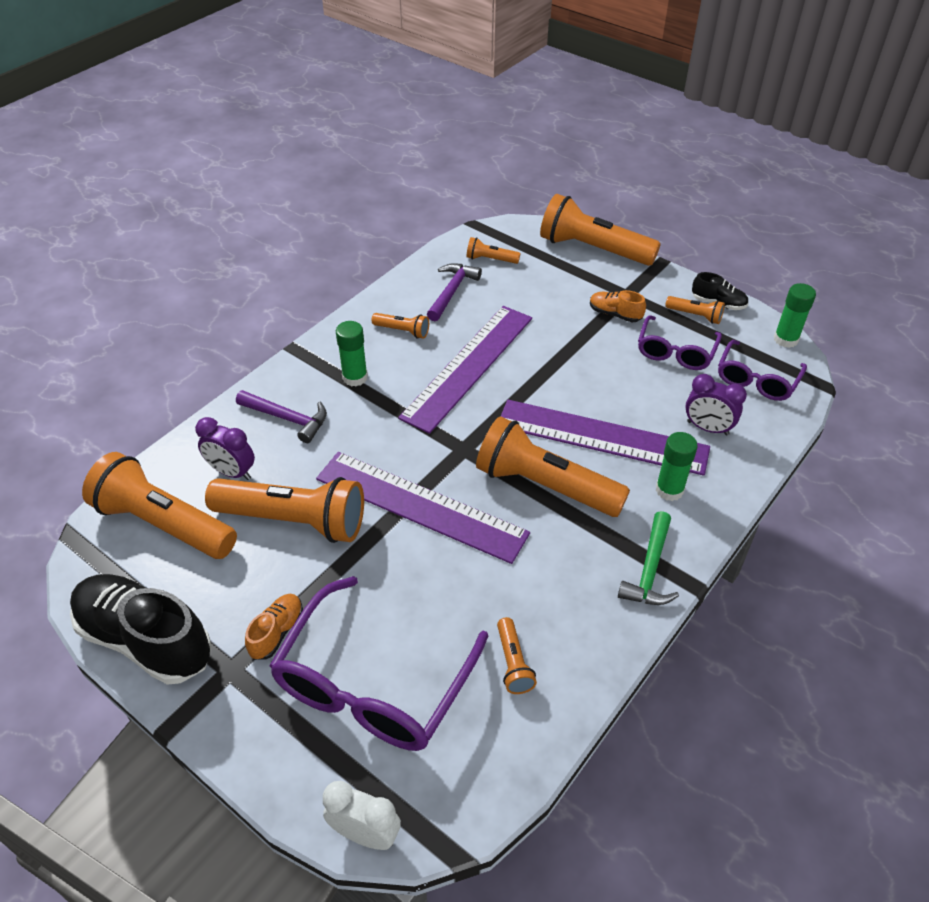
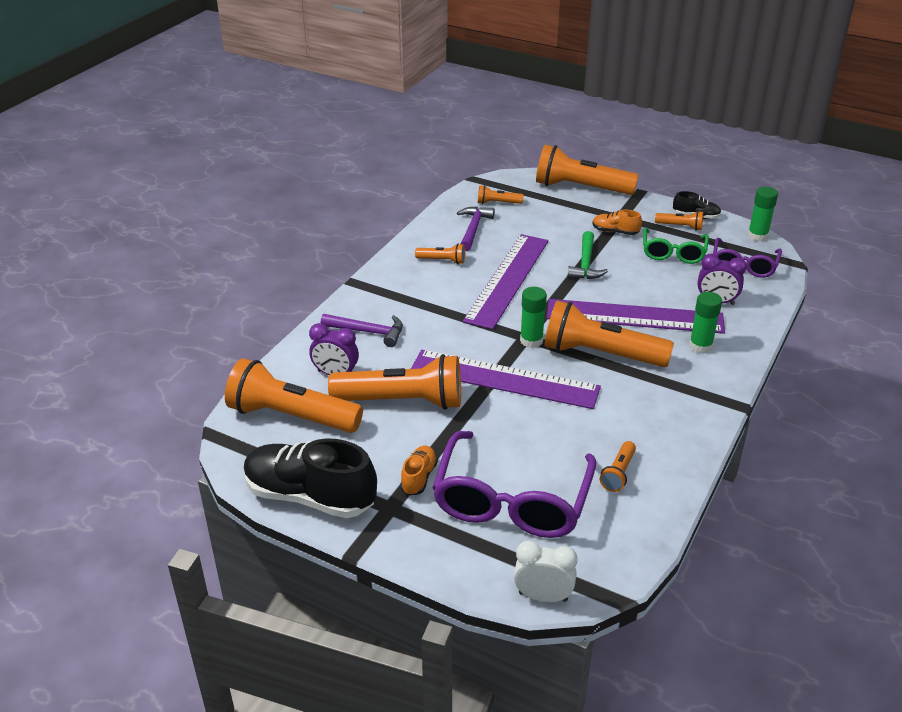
camera: 10 degrees left, 10 degrees down
(355, 377) = (414, 297): green glue stick -> green glue stick (531, 341)
(513, 663) = (618, 473): orange flashlight -> orange flashlight turned 45 degrees clockwise
(650, 569) = (703, 400): green hammer -> green hammer (585, 264)
(675, 352) = (673, 253): purple glasses -> green glasses

